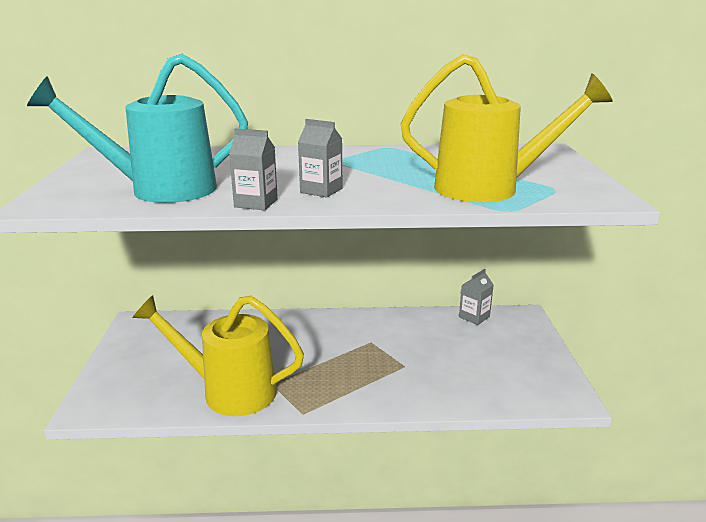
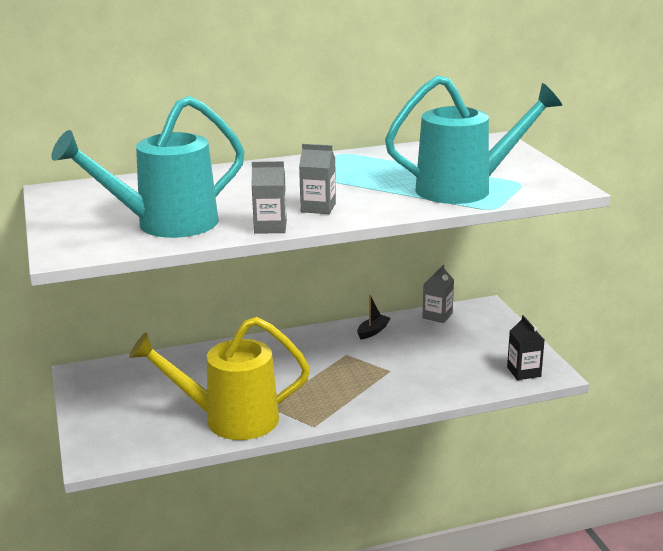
camera: 15 degrees left, 0 degrees up
(406, 323) = (373, 331): none -> black boat
(489, 189) = (464, 189): yellow watering can -> turquoise watering can
(542, 391) = (523, 372): none -> black carton

